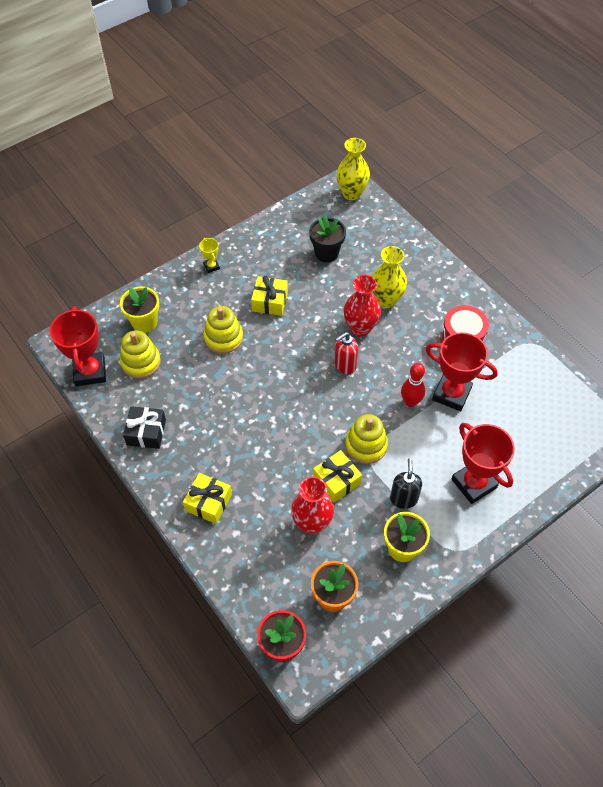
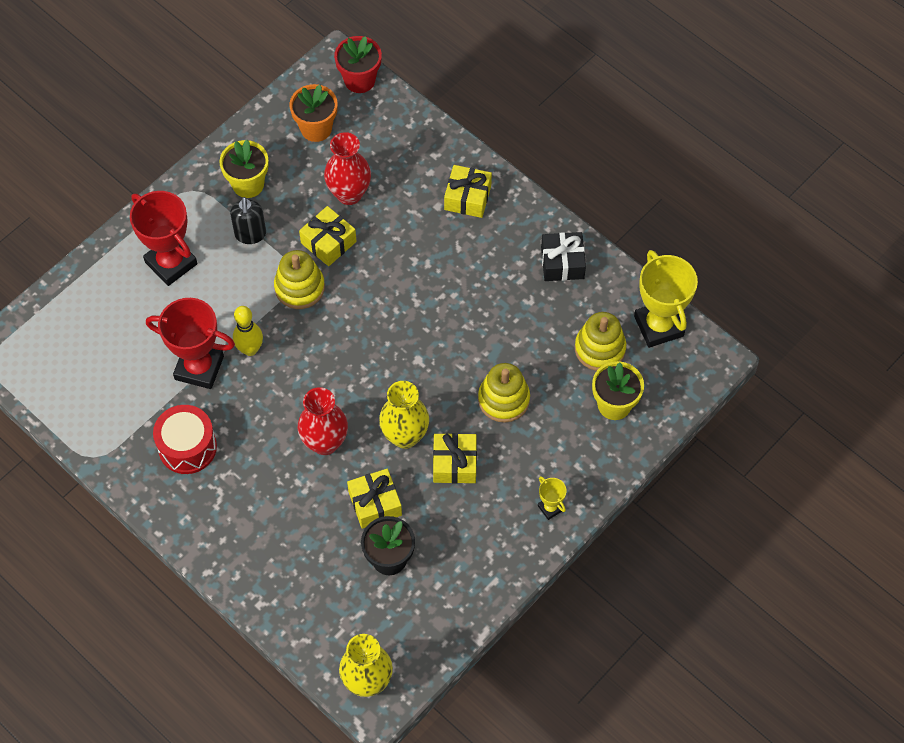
camera: 170 degrees right, 5 degrees up
(90, 372) = (658, 326): red trophy -> yellow trophy
(330, 285) = (375, 503): none -> yellow gift
(344, 365) = (338, 386): red soap dispenser -> none
(386, 300) = (294, 492): yellow vase -> yellow vase (405, 436)
(410, 402) = (250, 349): red bowling pin -> yellow bowling pin

